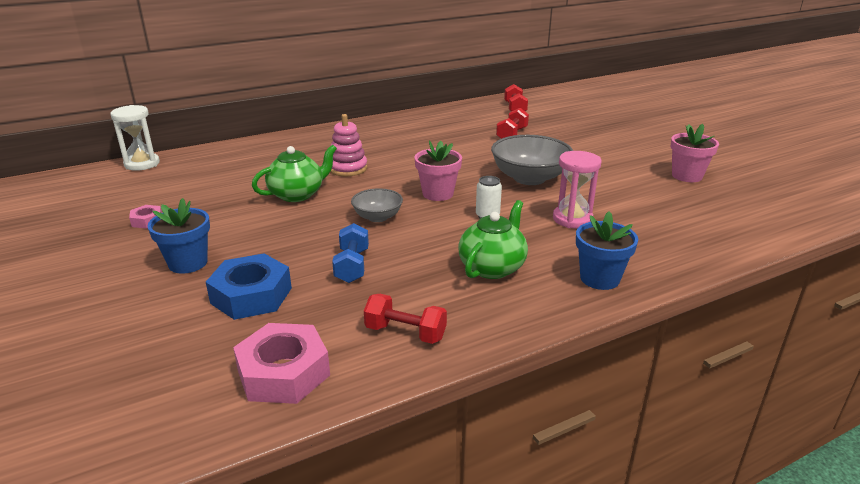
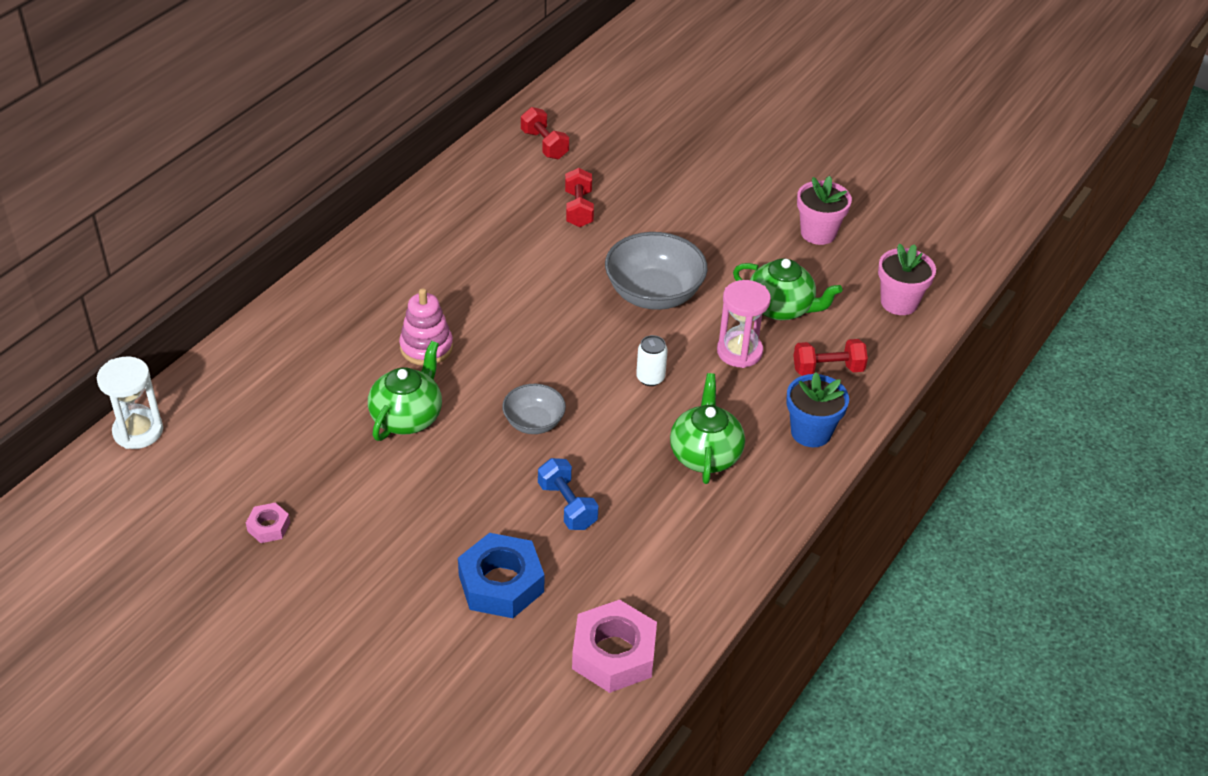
camera: 30 degrees left, 15 degrees up
(188, 263) = (389, 569): blue flower pot -> none
(405, 333) = (683, 568): red dumbbell -> red dumbbell (828, 369)
(438, 194) = (570, 358): pink flower pot -> pink flower pot (899, 302)
(627, 205) = (781, 308): none -> green teapot

